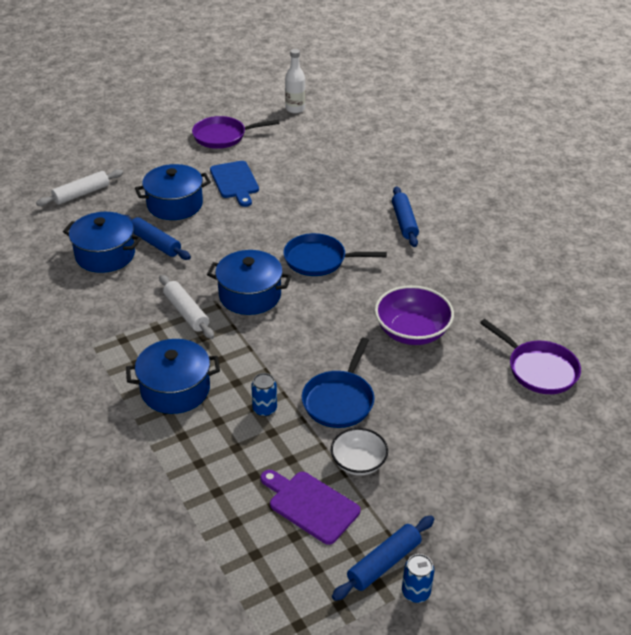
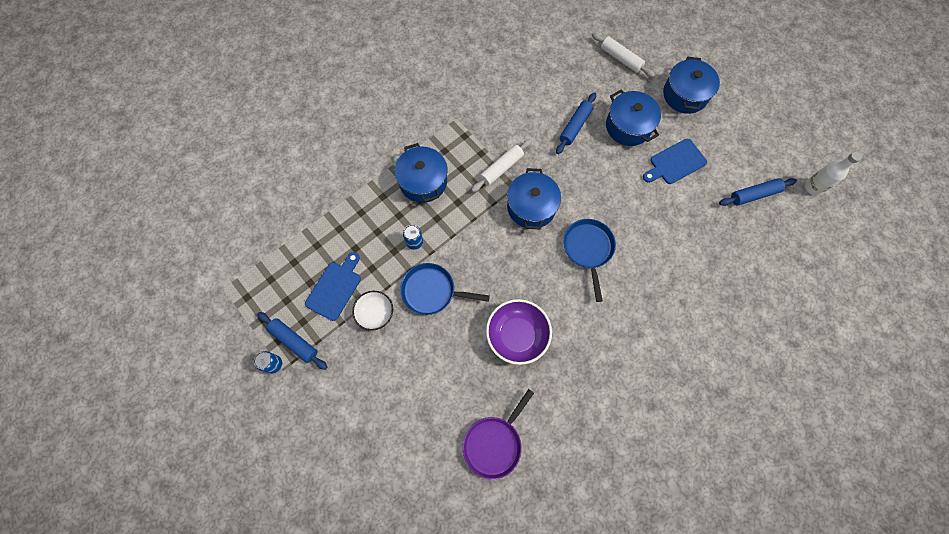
camera: 80 degrees right, 30 degrees up
(105, 255) = (552, 97): blue pot -> blue pot (685, 95)
(223, 136) = (741, 137): purple pan -> none
(310, 505) = (335, 288): purple cutting board -> blue cutting board
(404, 222) = (662, 312): blue rolling pin -> blue rolling pin (754, 194)

